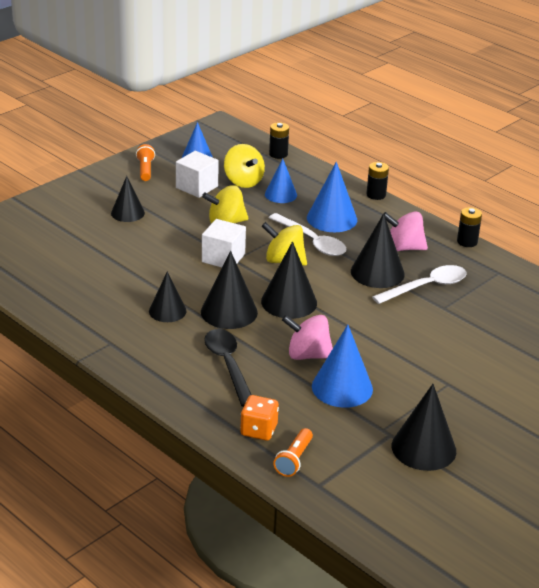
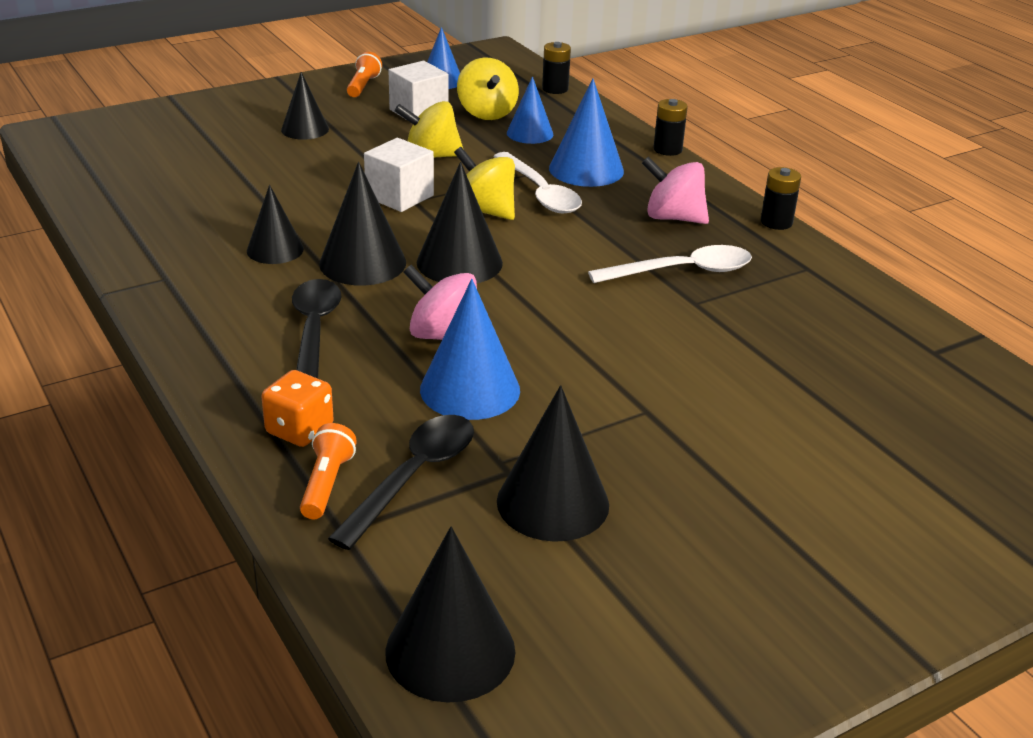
camera: 15 degrees right, 0 degrees up
(294, 460) = (326, 483): orange flashlight -> orange flashlight turned 150 degrees clockwise
(340, 446) = (414, 476): none -> black spoon
(377, 272) = (616, 243): black cone -> black cone (450, 651)

